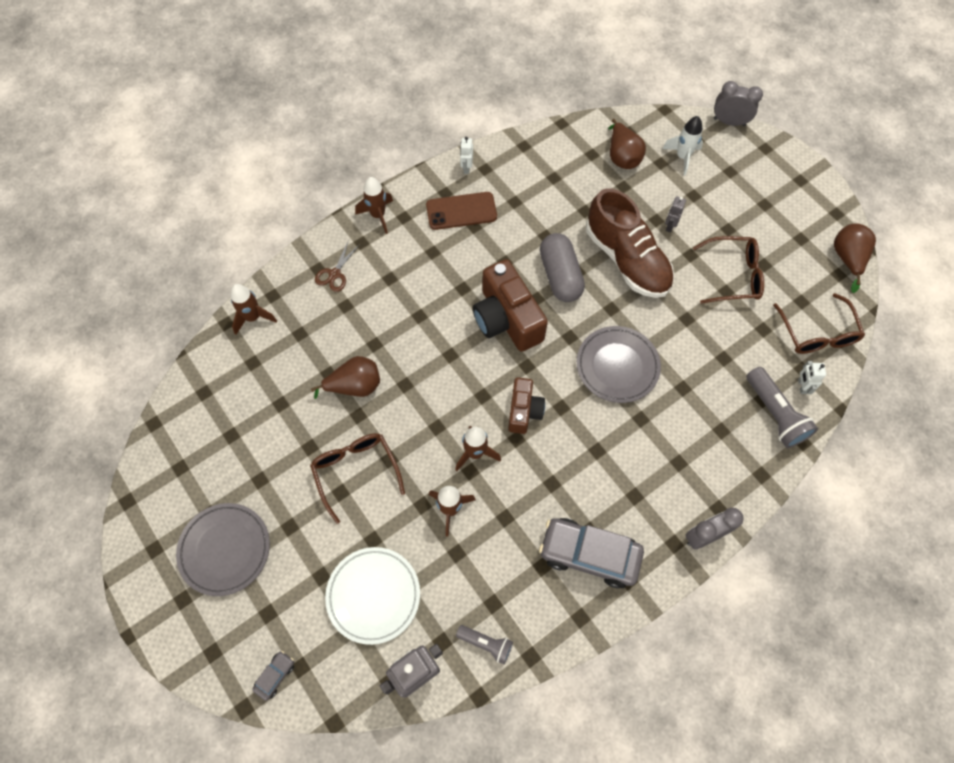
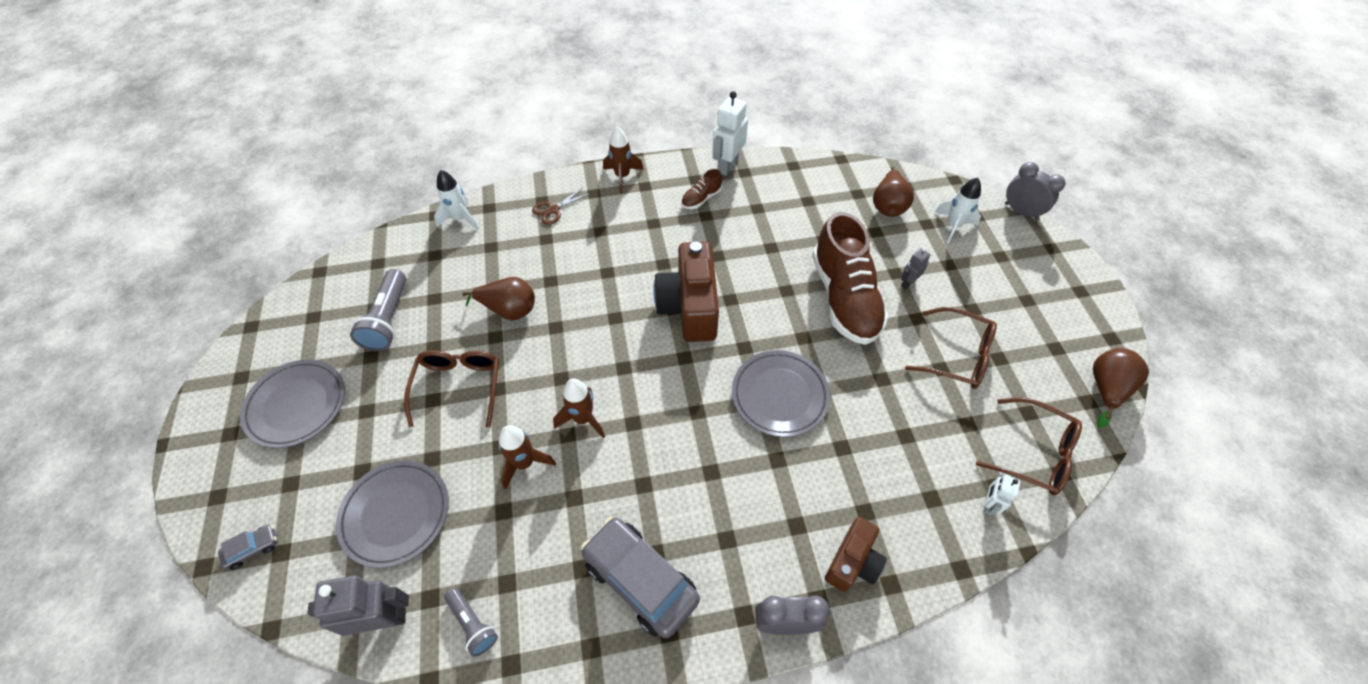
camera: 25 degrees right, 10 degrees down
(253, 317) = (460, 219): brown rocket -> white rocket
(373, 595) = (396, 514): white plate -> grey plate
(461, 211) = (701, 199): brown phone -> brown shoe
(466, 168) = (727, 165): white robot -> white robot, size x1.84
(524, 411) = (656, 399): brown camera -> brown camera (853, 562)
(560, 276) = (766, 287): grey capsule -> none
(774, 414) = (939, 521): grey flashlight -> grey flashlight (388, 319)
(816, 333) = (1033, 453): brown glasses -> brown glasses turned 75 degrees counterclockwise

